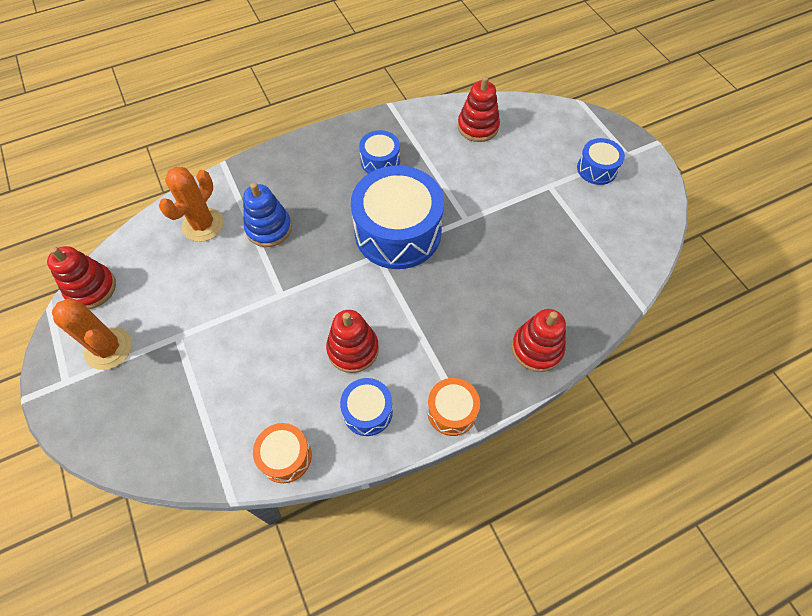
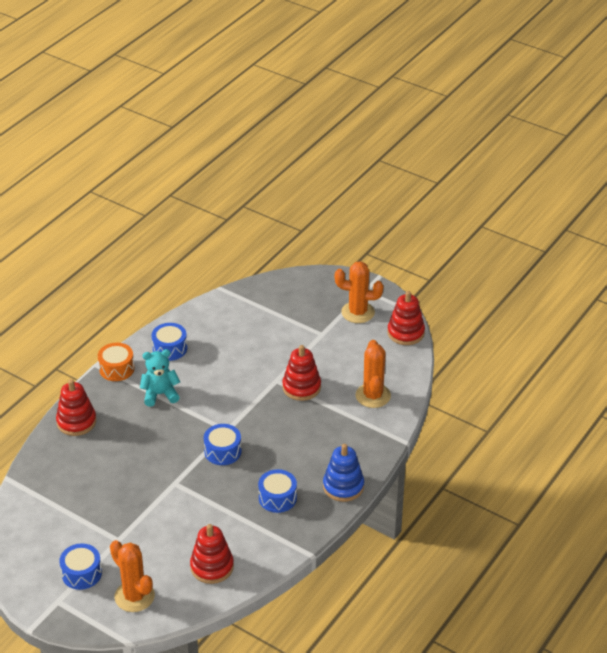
camera: 150 degrees right, 20 degrees down
(269, 228) = (322, 413): blue stacking toy -> blue stacking toy (343, 486)
(285, 456) = (203, 313): orange drum -> none
(353, 349) = (202, 372): red stacking toy -> red stacking toy (301, 387)
(398, 232) = (223, 451): blue drum -> blue drum, size x0.49
(420, 340) = (160, 394): none -> turquoise teddy bear
(557, 130) = (134, 596): none -> orange cactus

